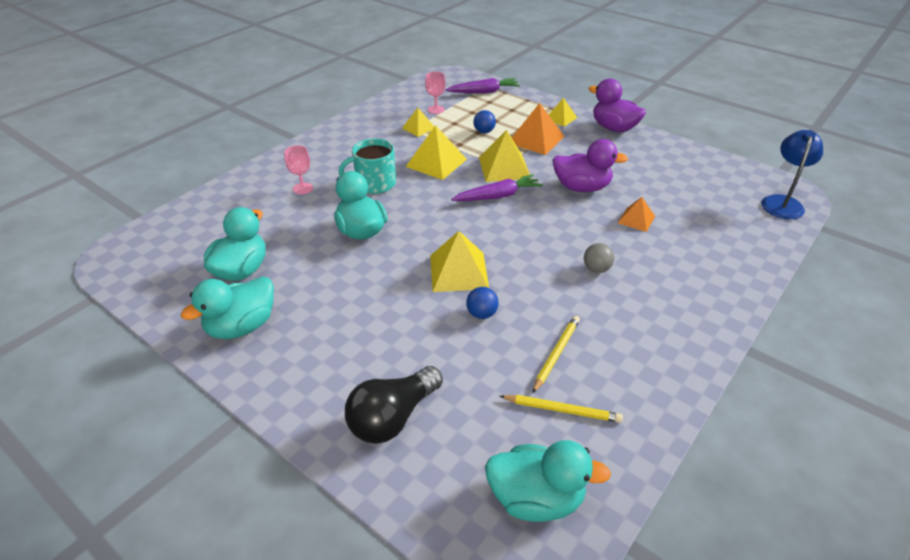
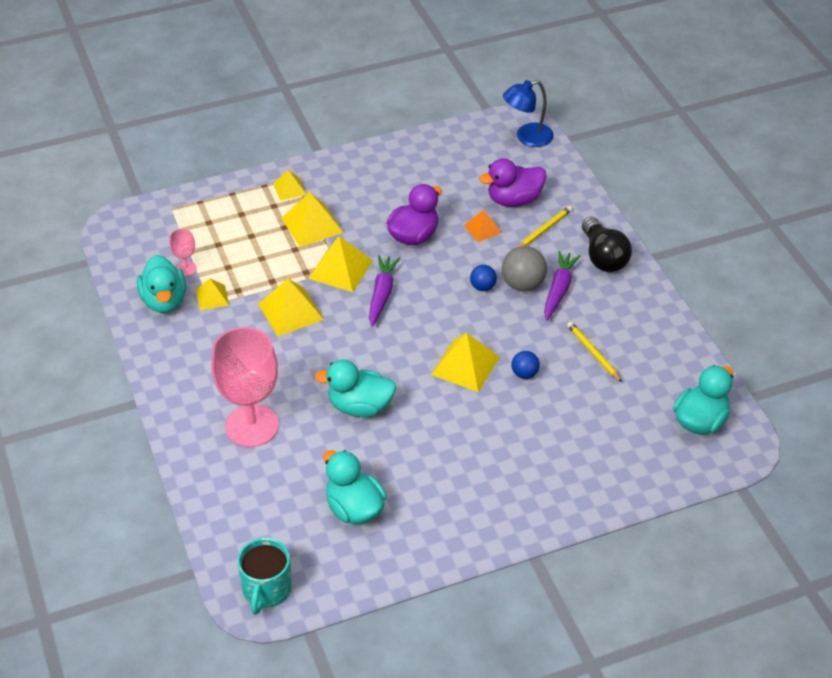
camera: 60 degrees left, 5 degrees up
(242, 326) = (433, 527): turquoise duck -> turquoise duck (164, 301)
(303, 188) = (252, 426): pink goblet -> pink goblet, size x2.32
(374, 184) = (290, 370): turquoise mug -> turquoise mug (266, 589)
(393, 417) = (593, 466): black light bulb -> black light bulb (603, 257)
(484, 92) = (184, 216): purple carrot -> purple carrot (559, 290)
(484, 131) = (264, 253): blue ball -> blue ball (482, 287)
(536, 139) = (312, 225): orange pyramid -> yellow pyramid
(562, 410) = (643, 375): yellow pencil -> yellow pencil (544, 230)
(596, 269) = (523, 284): grey ball -> grey ball, size x1.70
(614, 128) = (340, 164): purple duck -> purple duck (514, 200)
(782, 202) = (527, 137): blue lamp -> blue lamp turned 75 degrees counterclockwise

